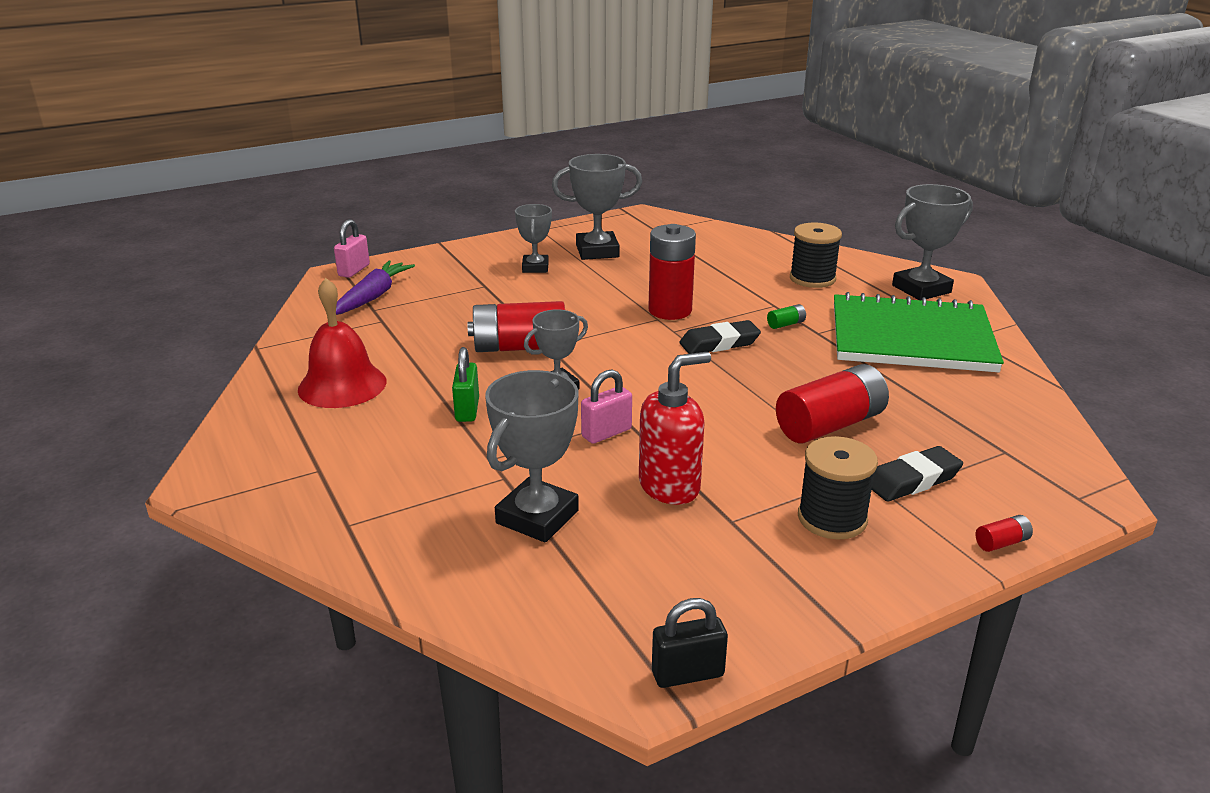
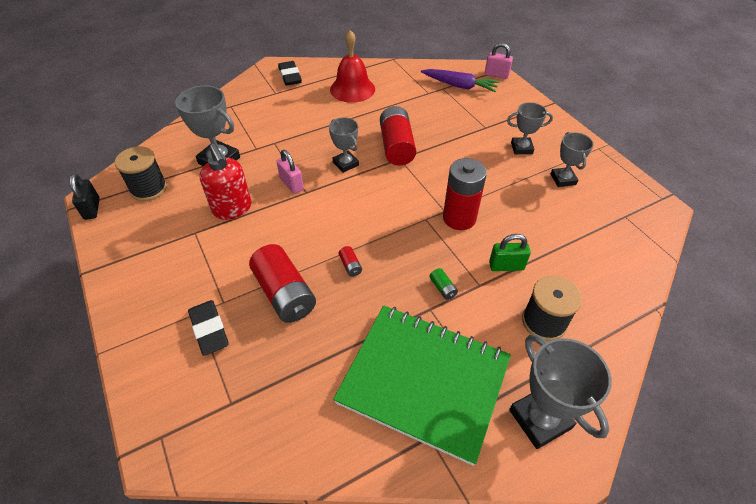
camera: 90 degrees right, 20 degrees up
(467, 410) = (323, 131): green padlock -> green padlock (506, 266)
(597, 251) = (563, 179): grey trophy -> grey trophy, size x0.64
(719, 343) = (406, 243): black eraser -> black eraser (290, 76)
(832, 518) = (182, 278): black spool -> black spool (149, 189)
(911, 338) = (424, 381): green notebook -> green notebook turned 75 degrees counterclockwise
(1001, 543) = (130, 365): red battery -> red battery (350, 266)

